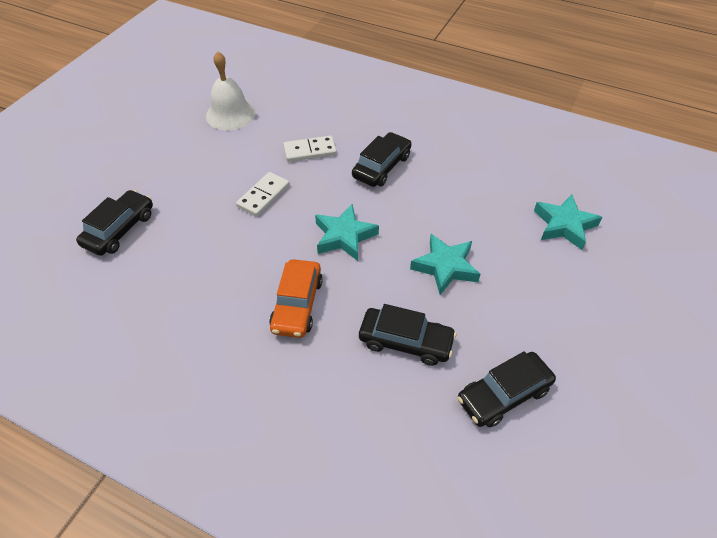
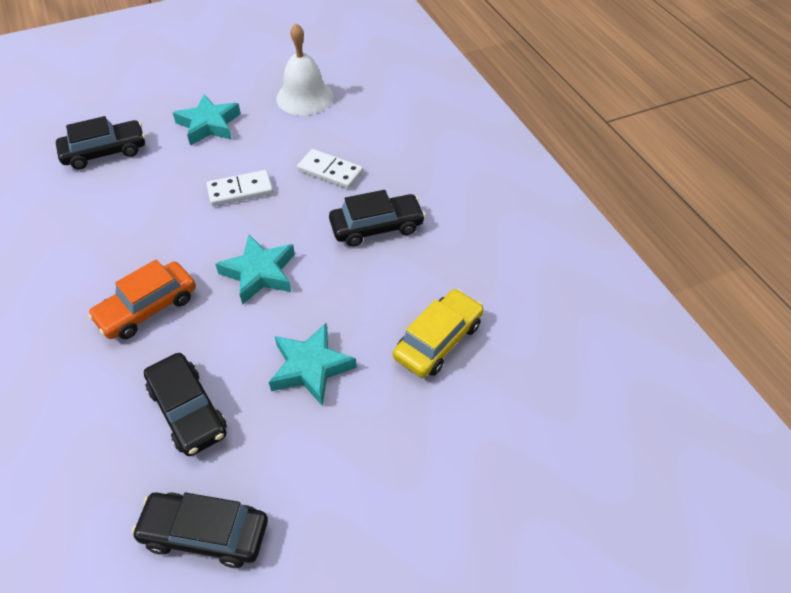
camera: 40 degrees right, 0 degrees up
(494, 206) = (438, 340): none -> yellow car
(564, 225) = (490, 414): turquoise star -> turquoise star (209, 125)

